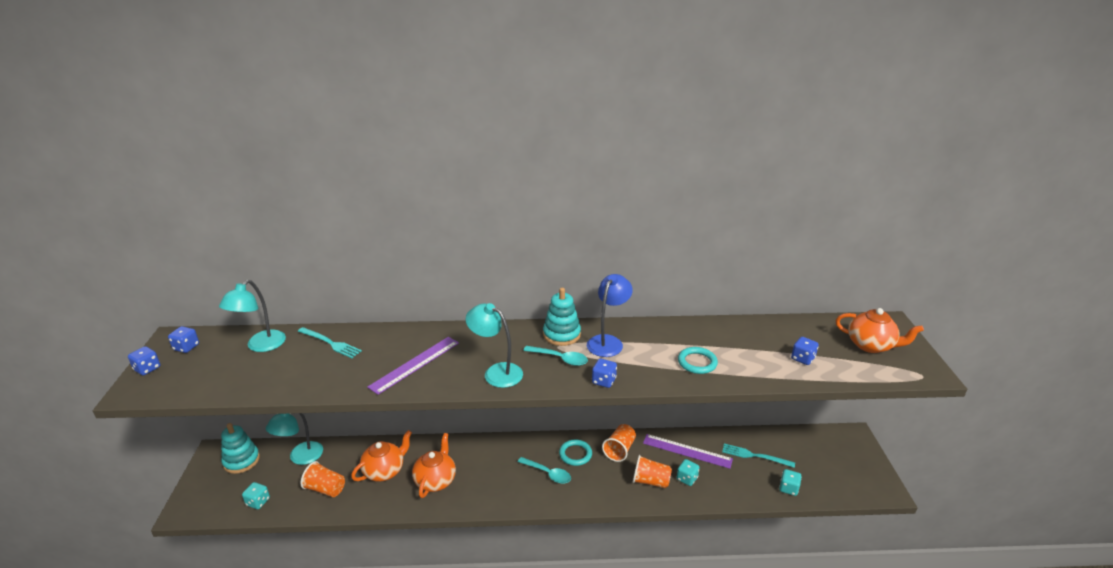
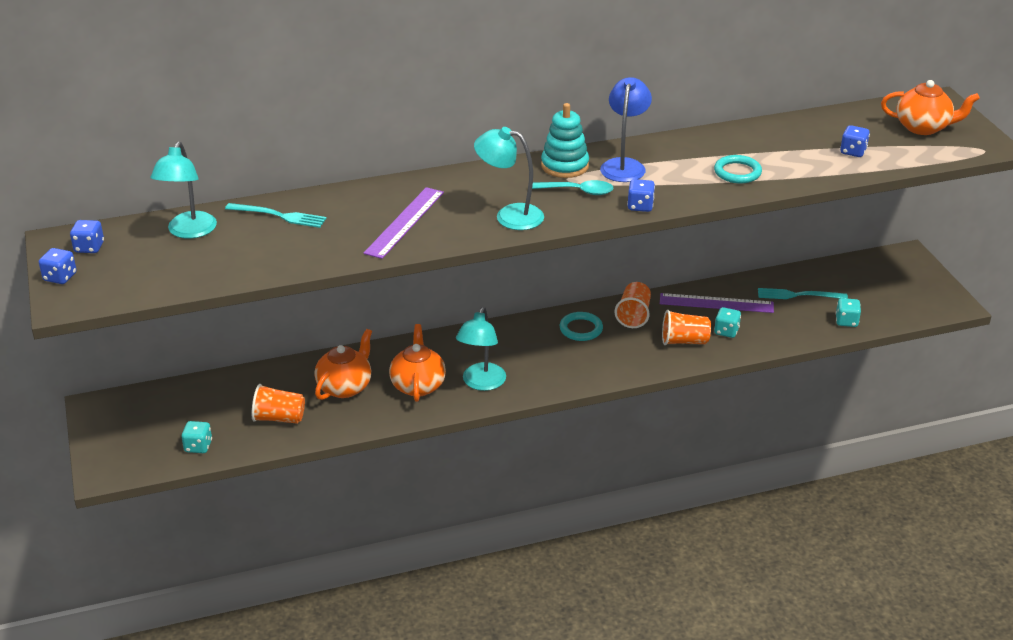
camera: 15 degrees left, 5 degrees up
(241, 461) = (141, 409): turquoise stacking toy -> none
(301, 458) = (222, 392): turquoise lamp -> turquoise lamp (481, 383)
(548, 473) = (556, 354): turquoise spoon -> none

